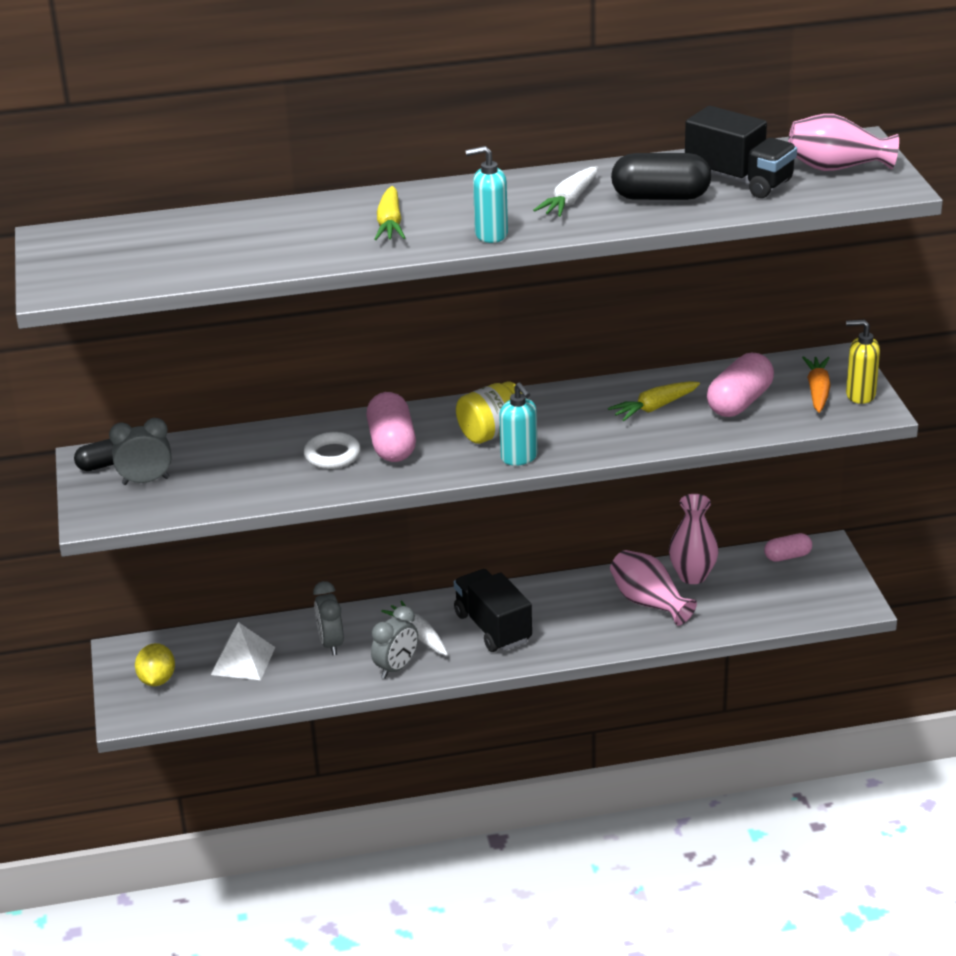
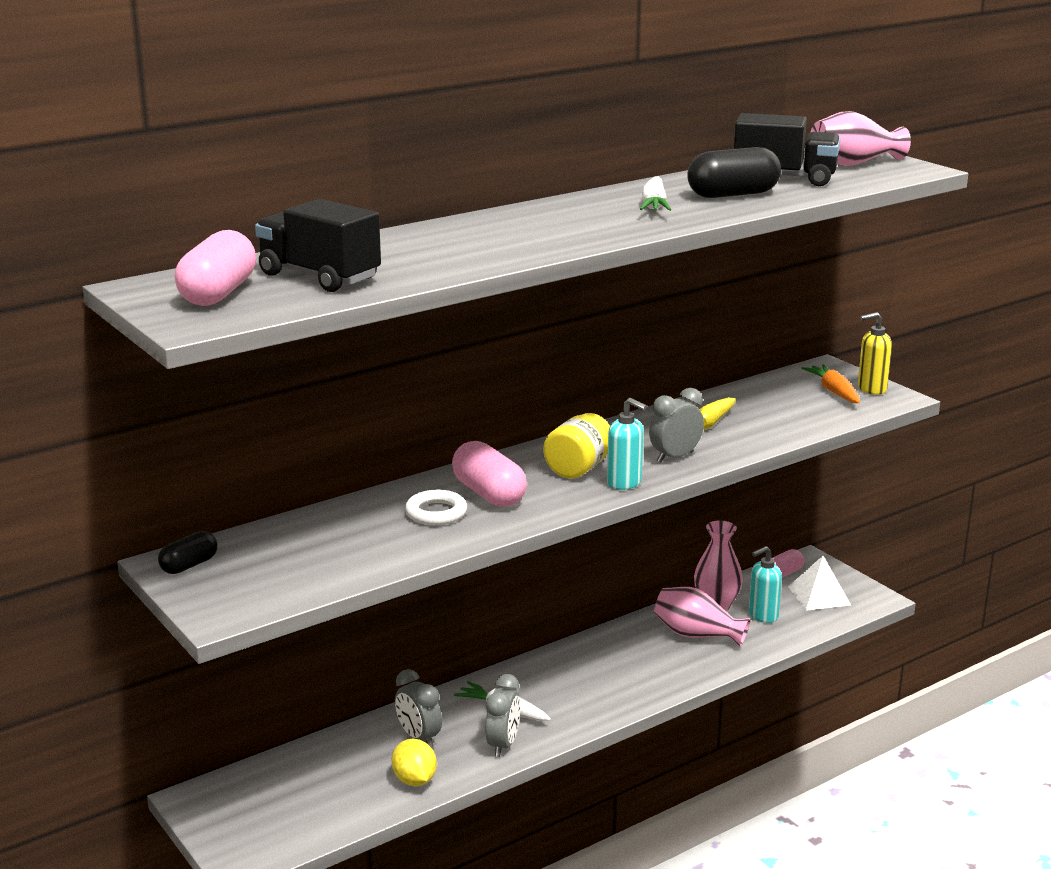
camera: 25 degrees left, 10 degrees down
(146, 481) = (251, 571): grey clock -> grey clock (675, 457)
(157, 680) = (253, 817): yellow lemon -> yellow lemon (414, 780)
(243, 660) = (336, 775): white pyramid -> white pyramid (819, 595)
(390, 224) = (502, 237): yellow carrot -> none
(490, 234) = (612, 233): turquoise soap dispenser -> turquoise soap dispenser (763, 615)
(493, 627) = (570, 687): black truck -> black truck (319, 277)
(739, 402) = (777, 410): pink capsule -> pink capsule (218, 293)

